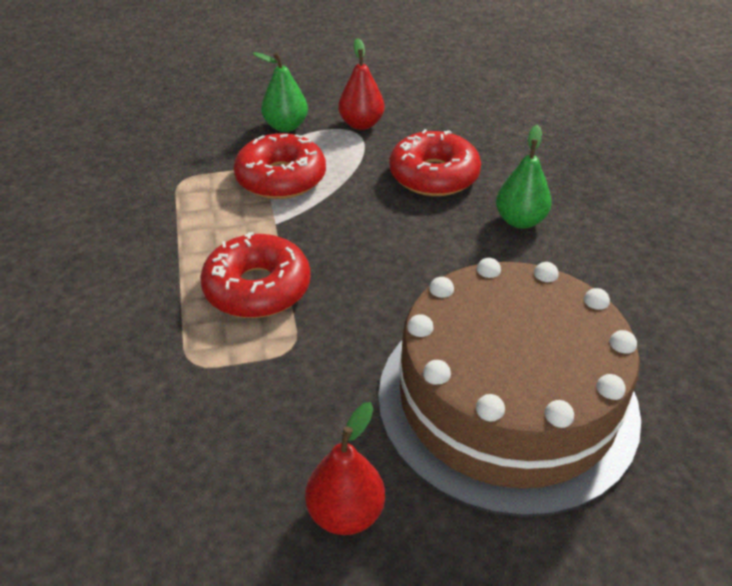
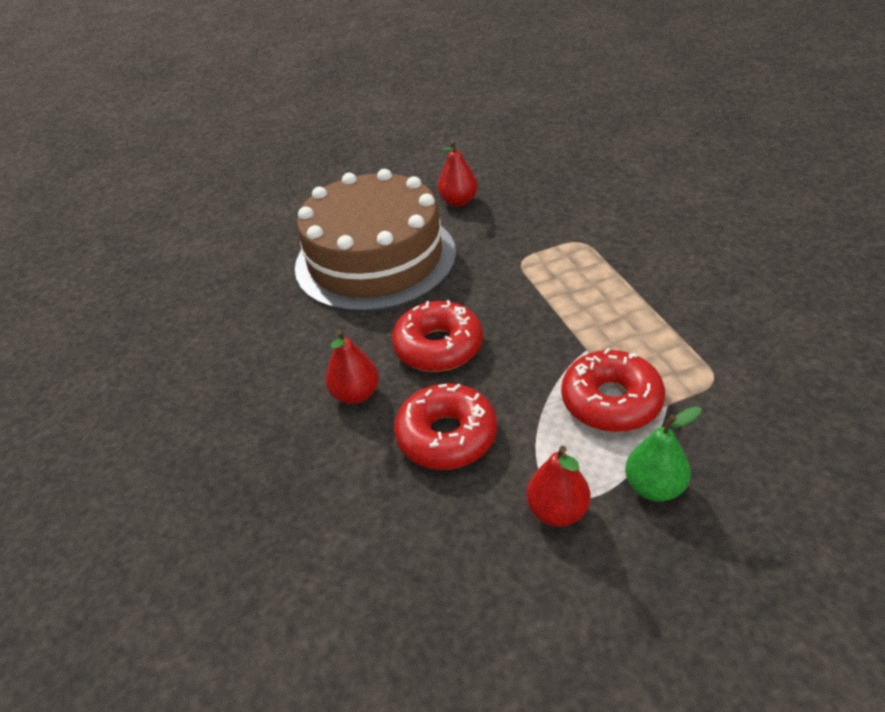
camera: 175 degrees right, 0 degrees up
(257, 288) = (567, 292): red donut -> red donut (438, 347)
(520, 220) = (356, 394): green pear -> red pear

